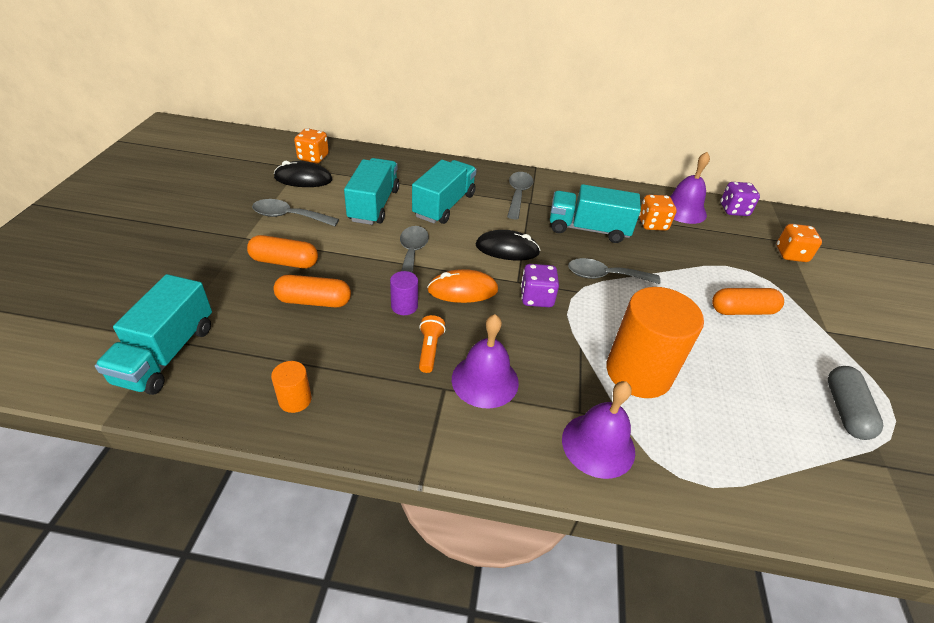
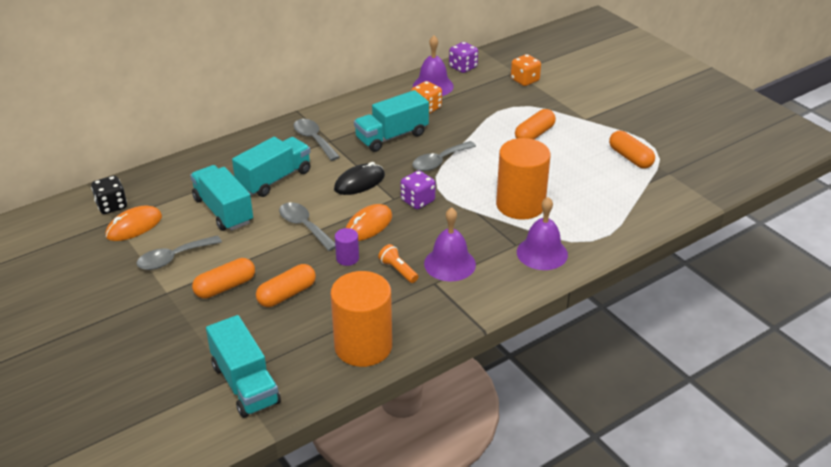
camera: 40 degrees left, 5 degrees down
(295, 400) = (363, 346): orange cylinder -> orange cylinder, size x2.28
(303, 179) = (134, 226): black mouse -> orange mouse
(313, 158) = (111, 206): orange dice -> black dice
(444, 205) = (274, 179): turquoise truck -> turquoise truck turned 60 degrees clockwise
(845, 410) = (630, 158): grey capsule -> orange capsule

